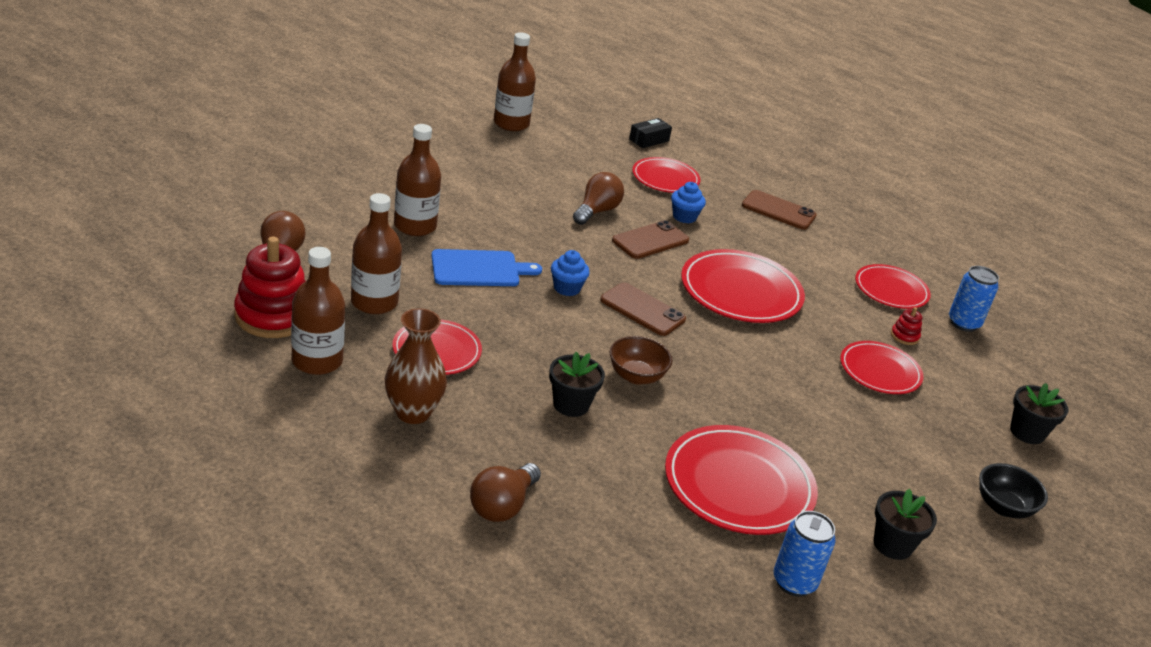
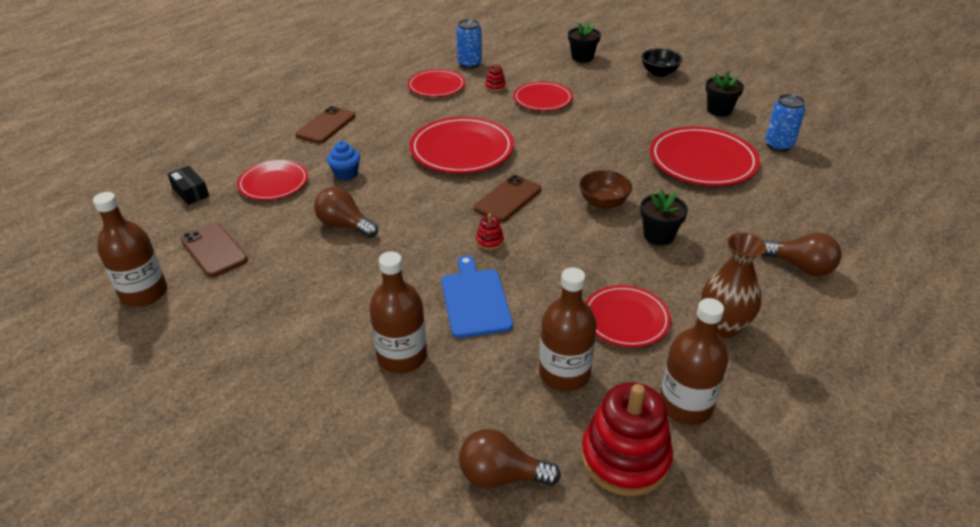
camera: 85 degrees left, 5 degrees up
(567, 288) = (489, 241): blue cupcake -> red stacking toy
(650, 240) = (393, 193): brown phone -> brown phone (214, 250)

